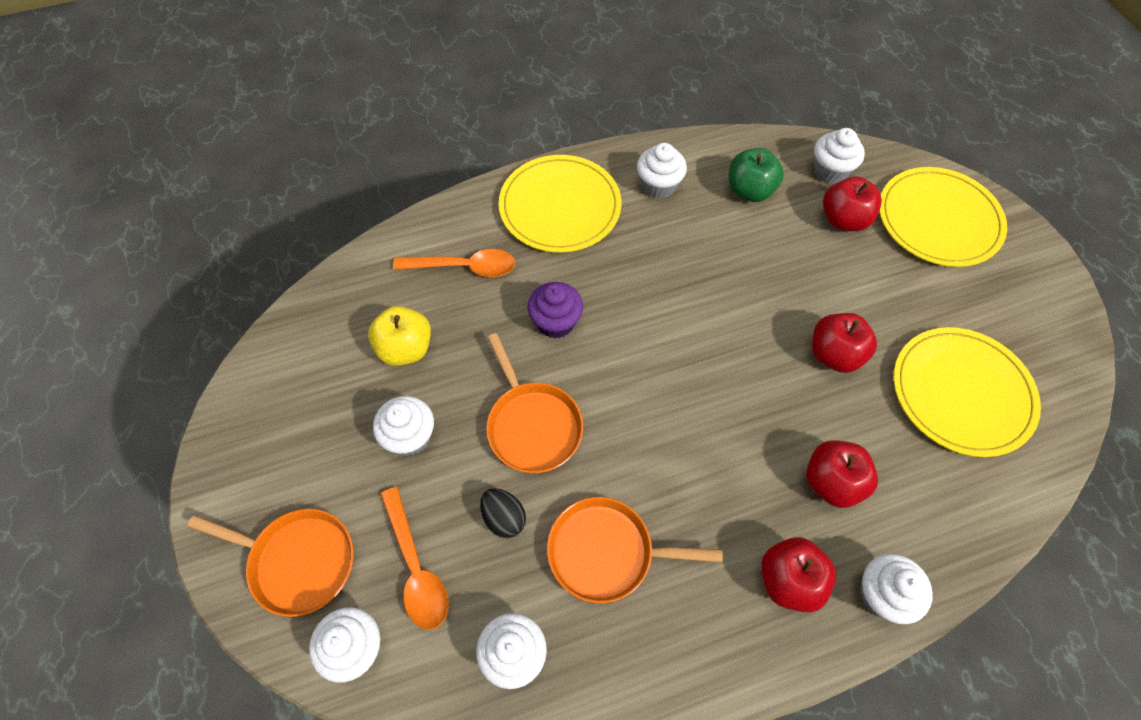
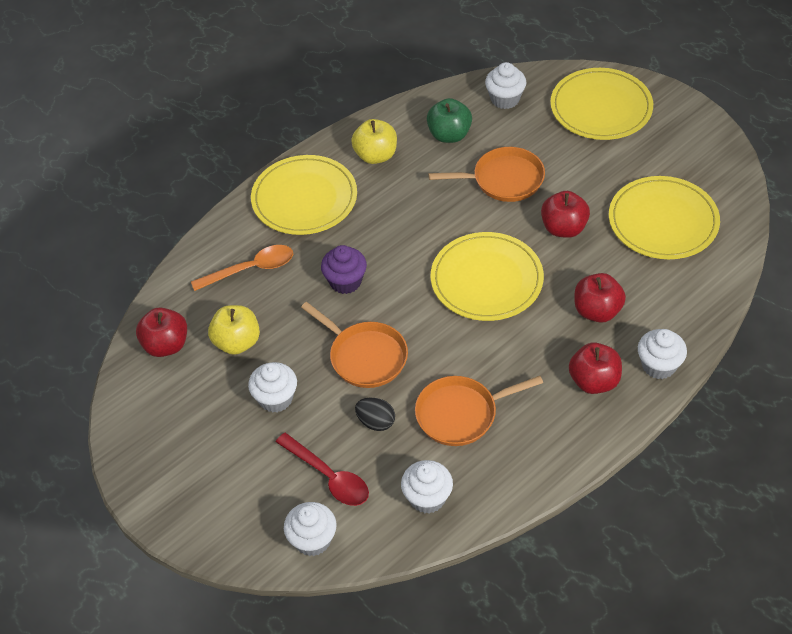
camera: 20 degrees left, 10 degrees down
(298, 561) = (238, 508): orange pan -> orange pan (503, 180)
(416, 567) = (328, 476): orange spoon -> red spoon
(658, 185) = (376, 155): white cupcake -> yellow apple
(715, 384) = (486, 280): none -> yellow plate
(843, 220) = (530, 132): red apple -> red apple (166, 345)

